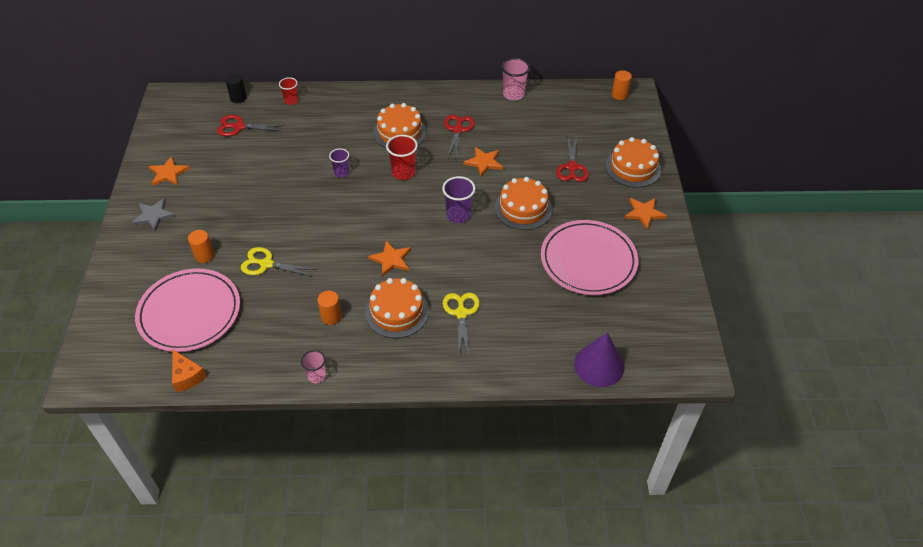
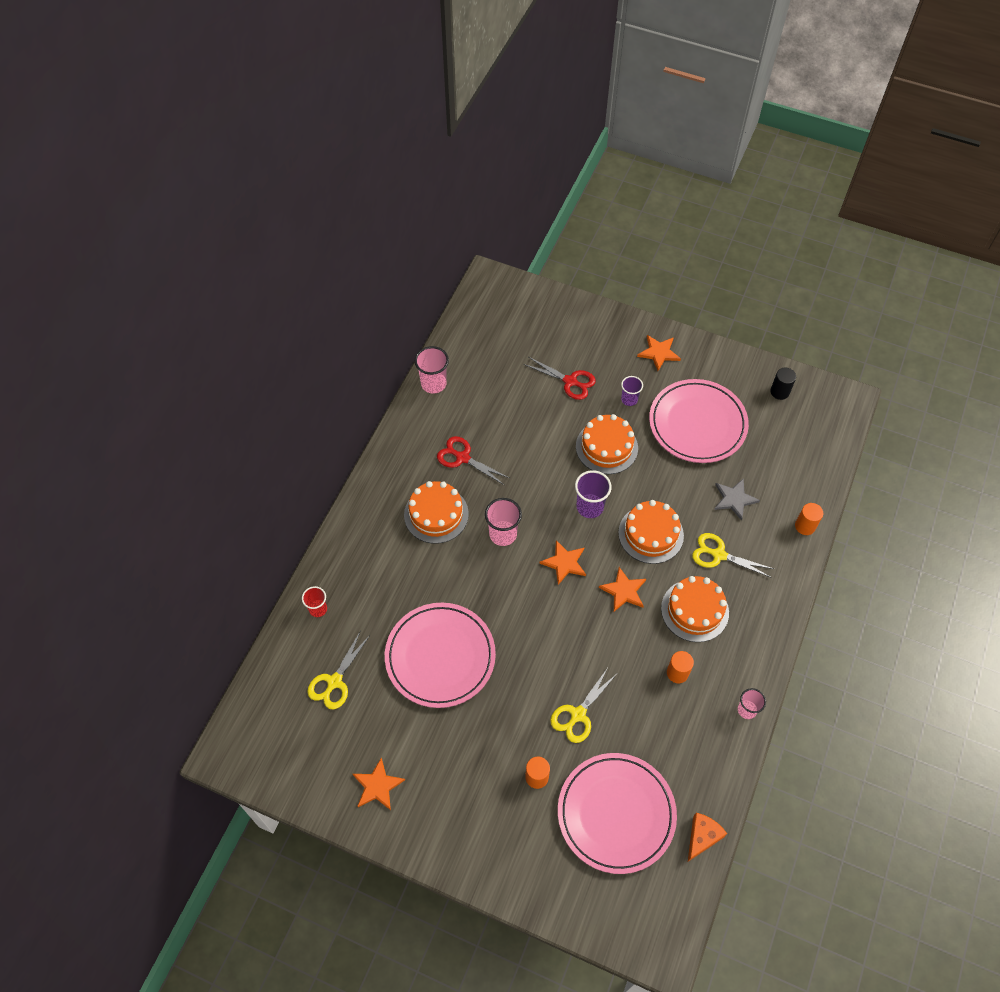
camera: 65 degrees left, 10 degrees up
(153, 215) = (444, 820): grey star -> grey star (734, 499)
(187, 376) = (702, 837): orange cheese -> orange cheese turned 45 degrees counterclockwise
(238, 98) = (278, 668): black cylinder -> black cylinder (779, 392)
(239, 127) = (334, 682): red scissors -> yellow scissors
(282, 172) = (440, 656): none -> pink plate
(341, 172) = (472, 595): purple cup -> purple cup (629, 399)
(403, 173) = (503, 534): red cup -> pink cup
(484, 162) = (525, 454): orange star -> orange star (564, 563)
(599, 365) = (819, 471): purple cone -> none
(619, 95) = (486, 293): orange cylinder -> orange cylinder (805, 526)
(633, 167) = (595, 333): orange cake -> orange cake (651, 534)

